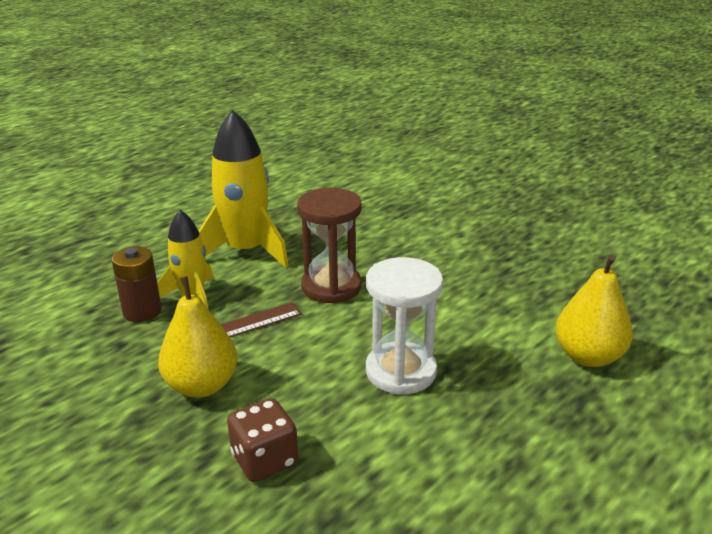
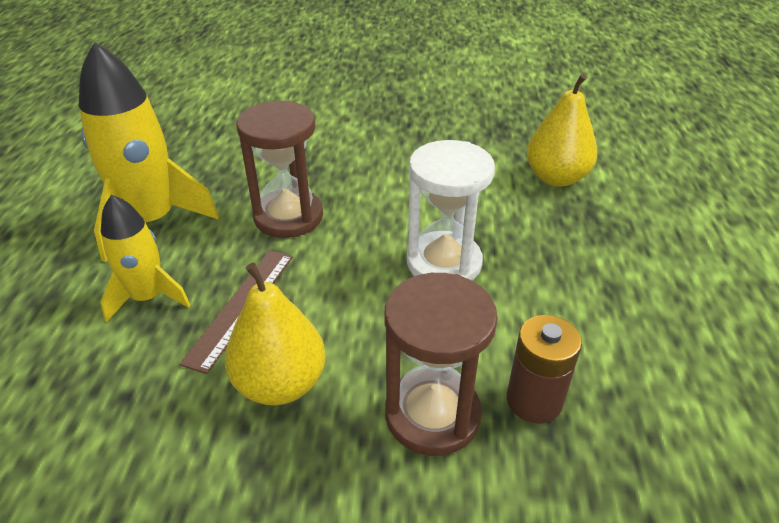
camera: 40 degrees left, 10 degrees up
(142, 311) = (106, 345): brown battery -> brown battery (534, 400)
(264, 460) = (432, 414): brown dice -> brown hourglass

